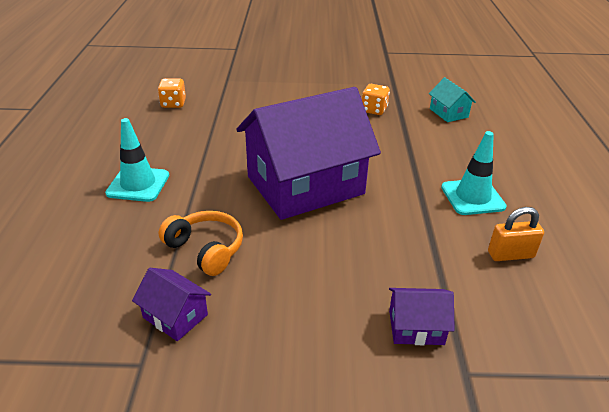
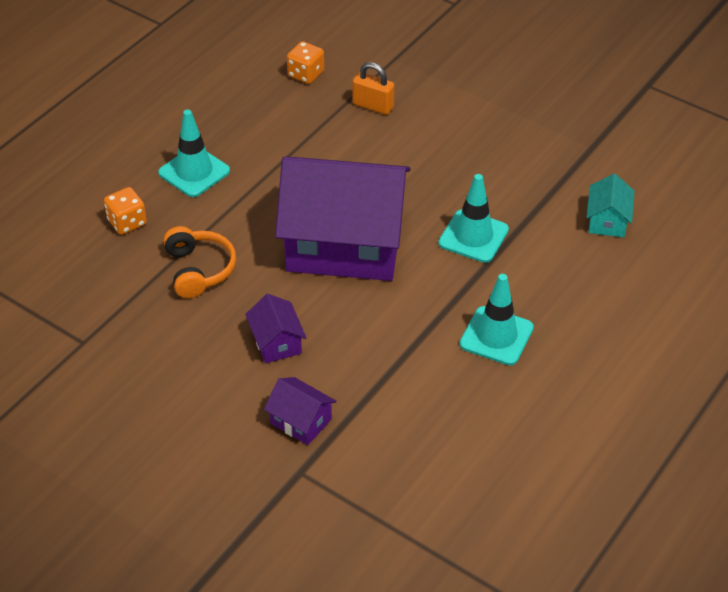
camera: 35 degrees right, 10 degrees up
(175, 316) = (132, 317): purple house -> purple house (276, 342)
(374, 110) = (521, 177): orange dice -> orange dice (127, 222)
(385, 148) = (473, 236): none -> turquoise traffic cone
(510, 255) = (457, 408): orange padlock -> orange padlock (373, 106)

